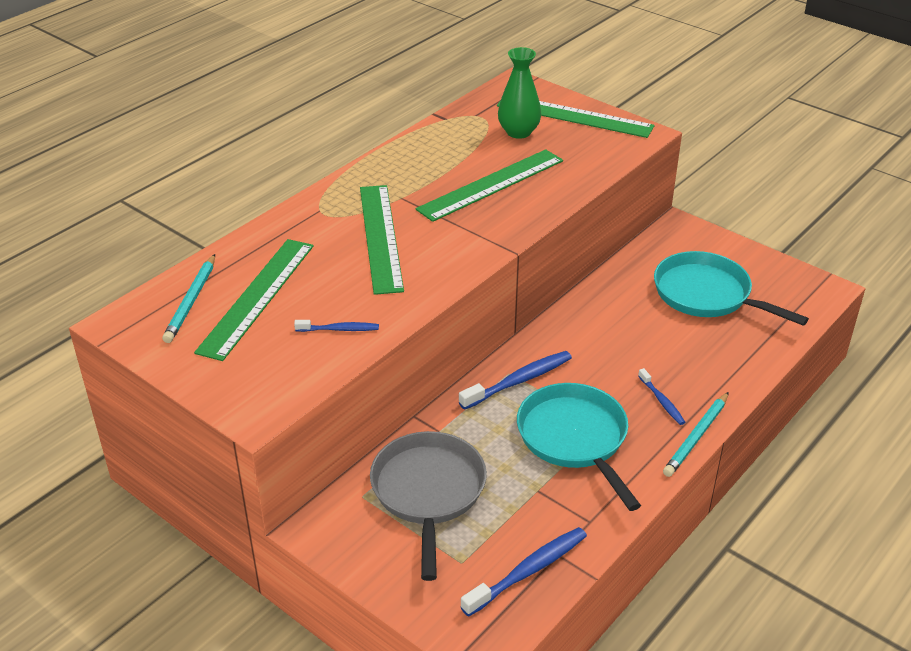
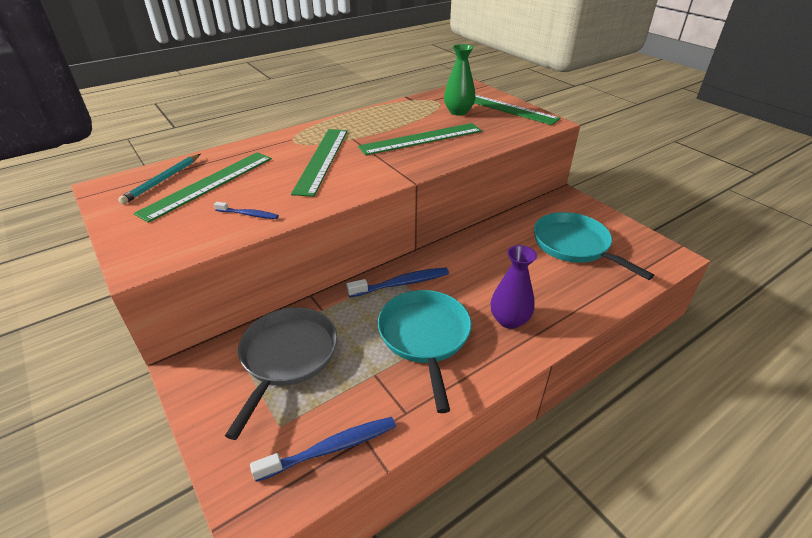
camera: 15 degrees right, 0 degrees up
(661, 401) = (509, 320): blue toothbrush -> purple vase
(696, 437) = (529, 356): turquoise pencil -> none

